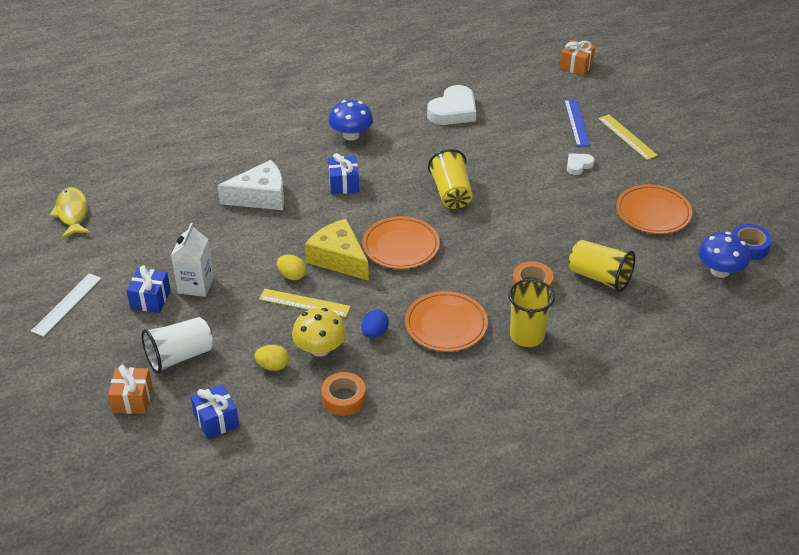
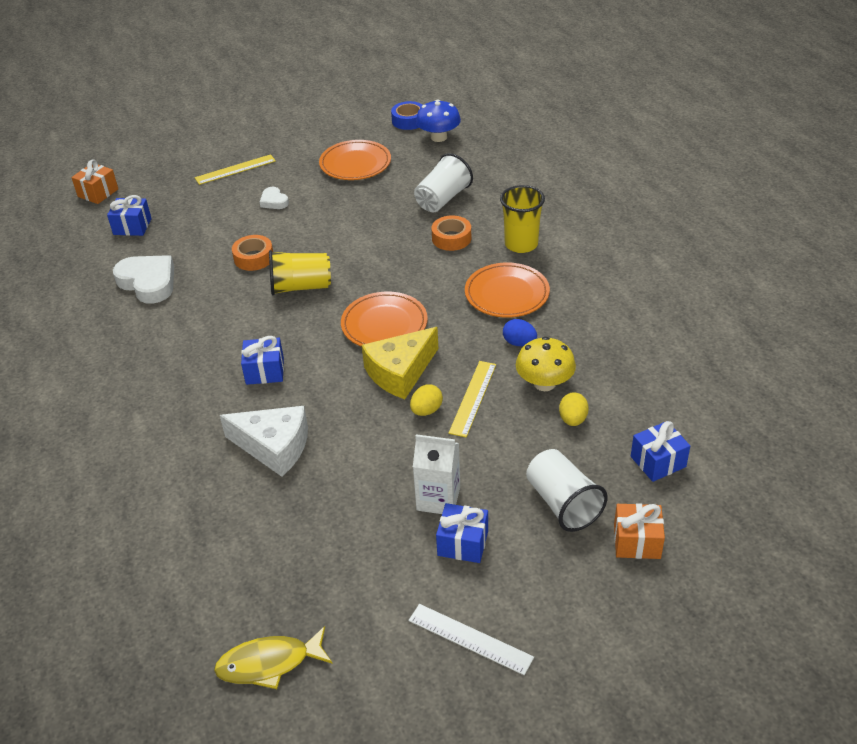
camera: 85 degrees left, 0 degrees up
(260, 197) = (274, 447): white cheese -> white cheese turned 120 degrees clockwise
(343, 398) = (614, 364): orange tape -> orange tape (254, 258)
(351, 135) = (168, 367): blue mushroom -> none
(529, 91) = (132, 226): none -> blue gift
(577, 122) = (201, 198): blue ruler -> none
(599, 277) = (442, 199): yellow cup -> white cup

